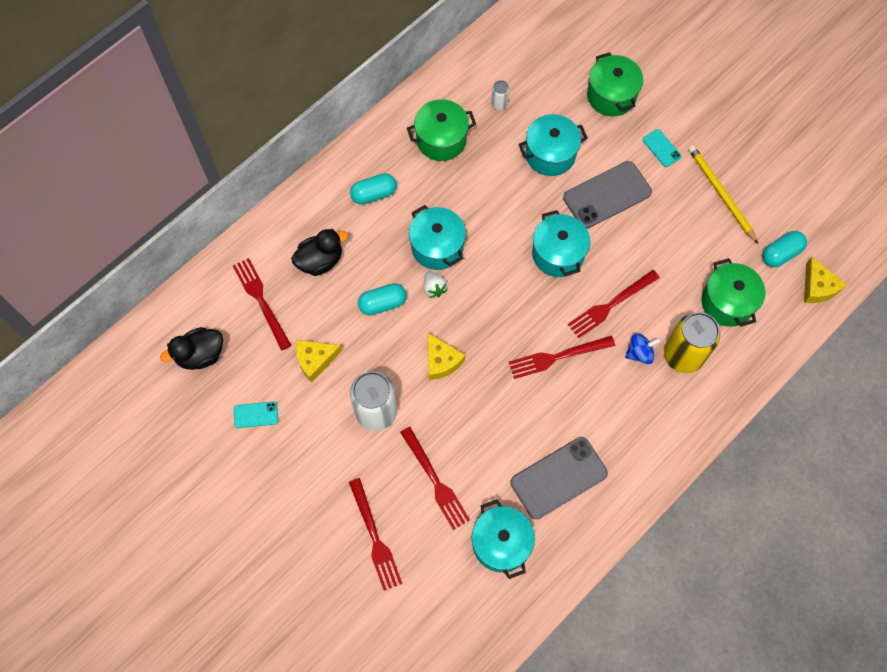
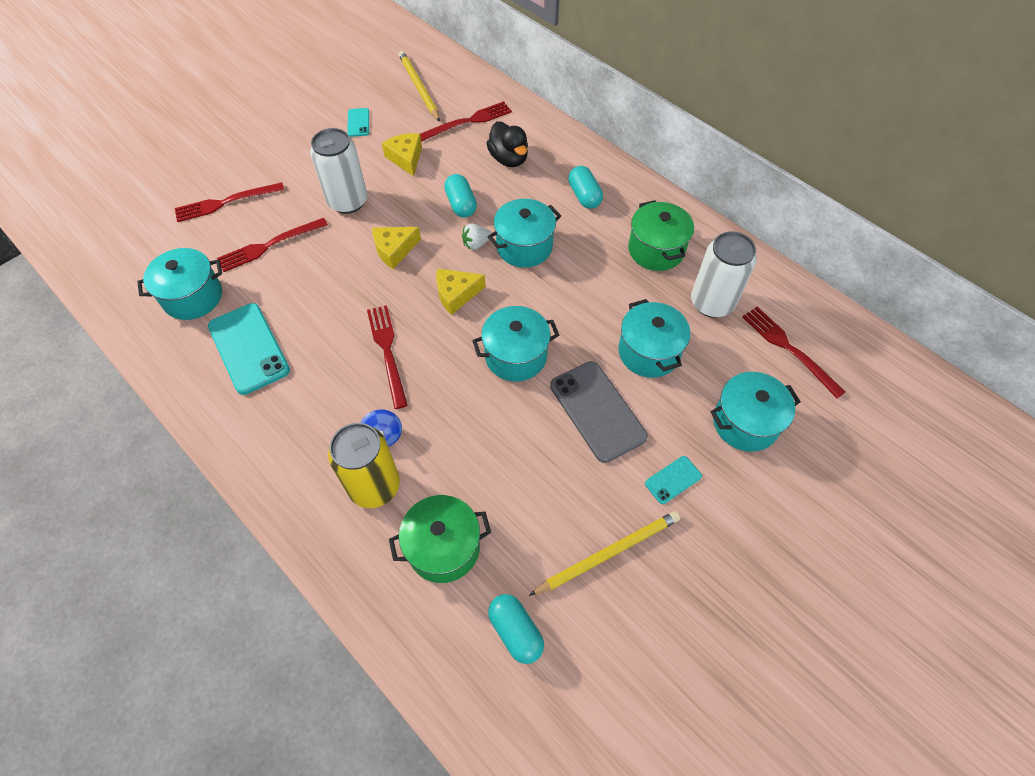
camera: 90 degrees right, 10 degrees down
(200, 355) = (419, 87): black duck -> yellow pencil
(499, 104) = (712, 303): white can -> white can, size x2.24
(558, 477) = (249, 348): grey phone -> turquoise phone
(610, 305) = (447, 408): red fork -> red fork (789, 348)
(611, 96) = (745, 423): green pot -> turquoise pot
(818, 287) = (461, 683): yellow cheese -> yellow cheese (456, 294)

